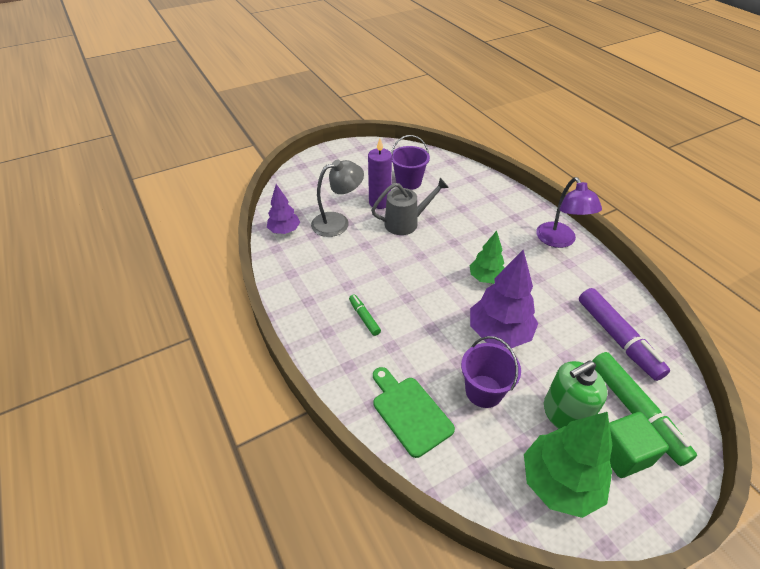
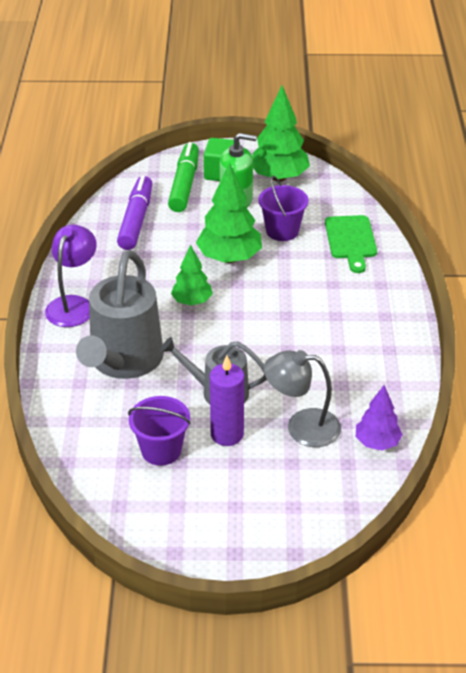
camera: 150 degrees left, 5 degrees down
(364, 317) = (342, 313): green marker -> none
(481, 217) = (123, 362): none -> grey watering can
(499, 333) = (229, 258): purple tree -> green tree

